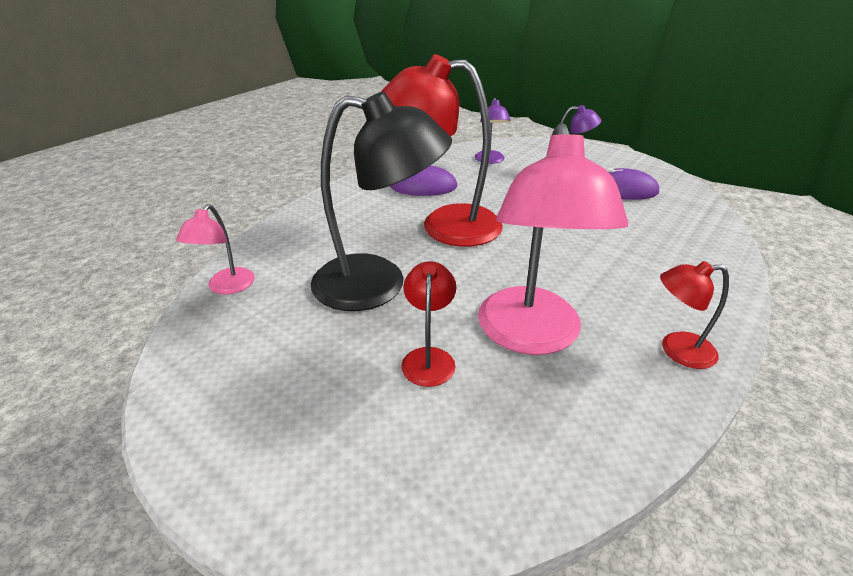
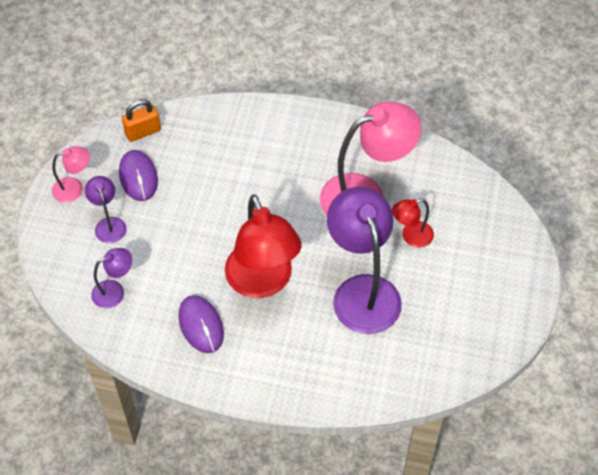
camera: 115 degrees left, 20 degrees up
(226, 287) = (417, 381): pink lamp -> pink lamp (74, 189)
(378, 285) = (362, 291): black lamp -> purple lamp
(677, 350) = (339, 130): red lamp -> none
(690, 203) = (143, 132): none -> orange padlock

